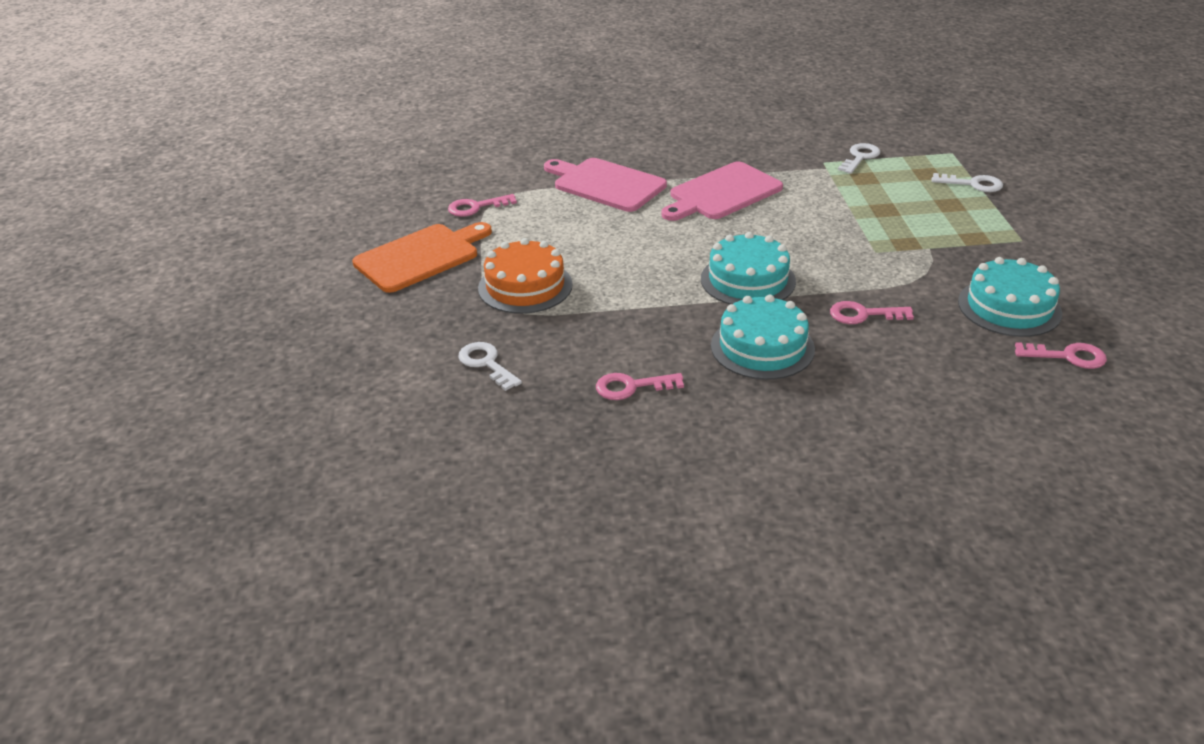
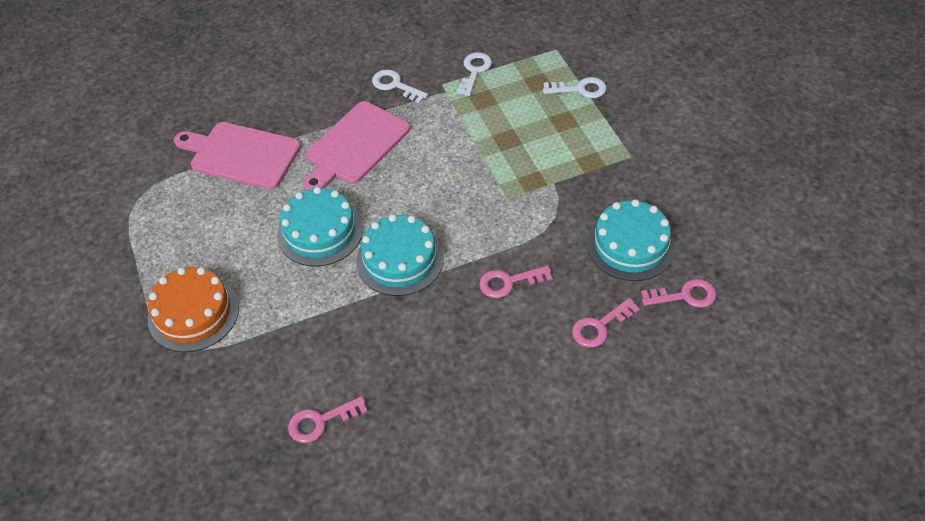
camera: 15 degrees left, 15 degrees up
(420, 256) = (80, 295): orange cutting board -> none
(476, 207) = (119, 213): pink key -> pink key (600, 326)
(486, 363) = (180, 424): white key -> white key (395, 85)
(762, 347) = (428, 344): turquoise cake -> turquoise cake (320, 232)

